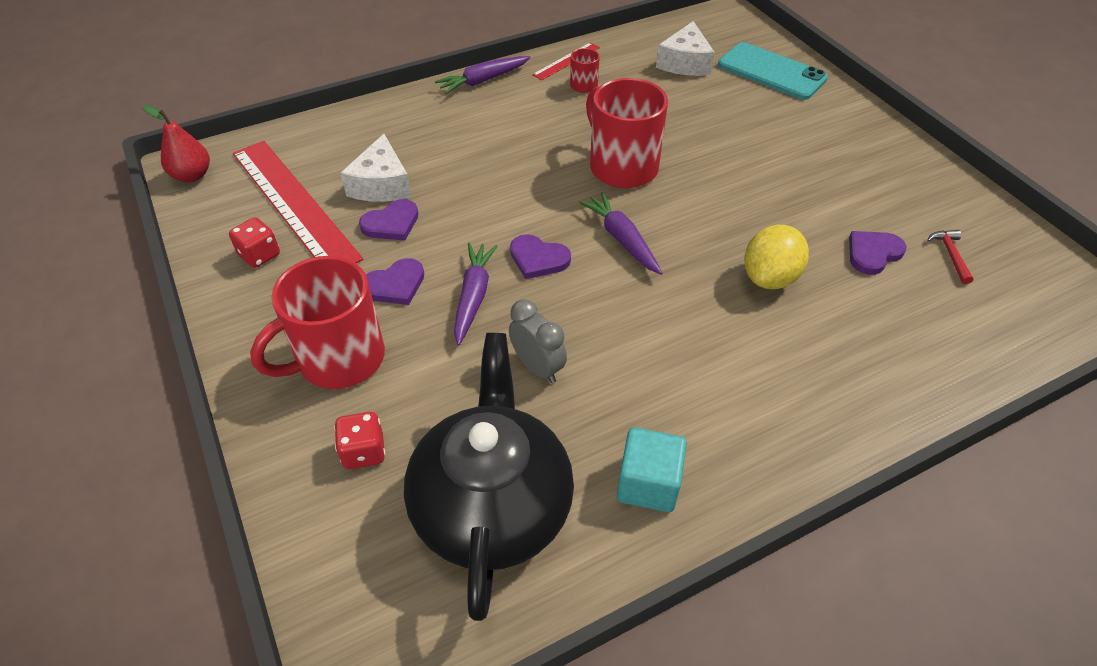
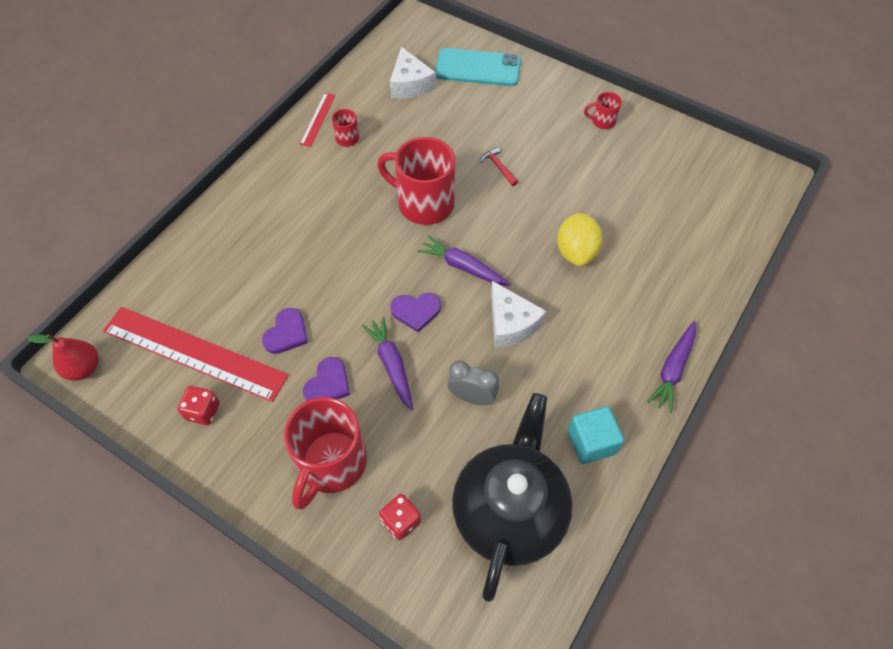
camera: 30 degrees left, 10 degrees up
(381, 184) = (253, 302): white cheese -> white cheese (511, 323)
(483, 80) = (264, 166): purple carrot -> purple carrot (672, 370)
(492, 506) = (509, 510): black teapot -> black teapot turned 45 degrees clockwise
(873, 253) = (628, 202): purple heart -> none
(892, 165) = (602, 121): none -> red mug
(950, 255) = (673, 181): red hammer -> red hammer (498, 167)

